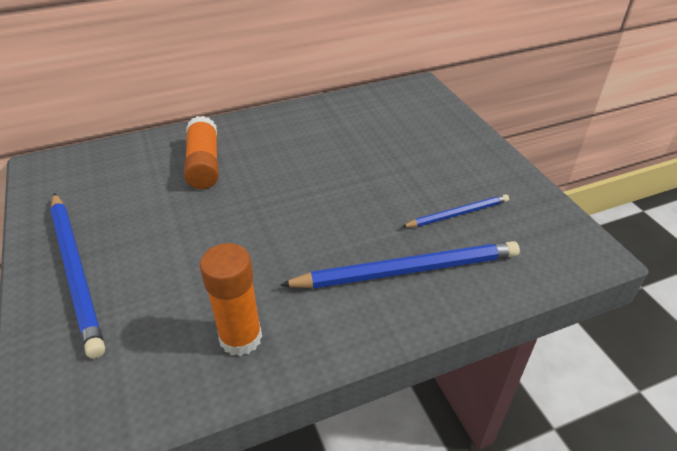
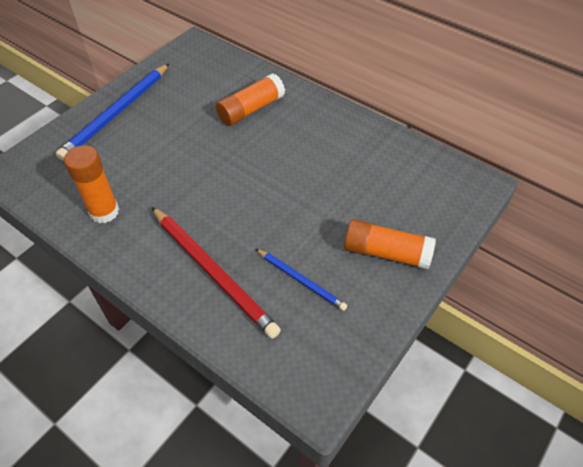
camera: 60 degrees right, 10 degrees up
(407, 270) = (213, 272): blue pencil -> red pencil
(459, 155) = (386, 252): none -> orange glue stick

